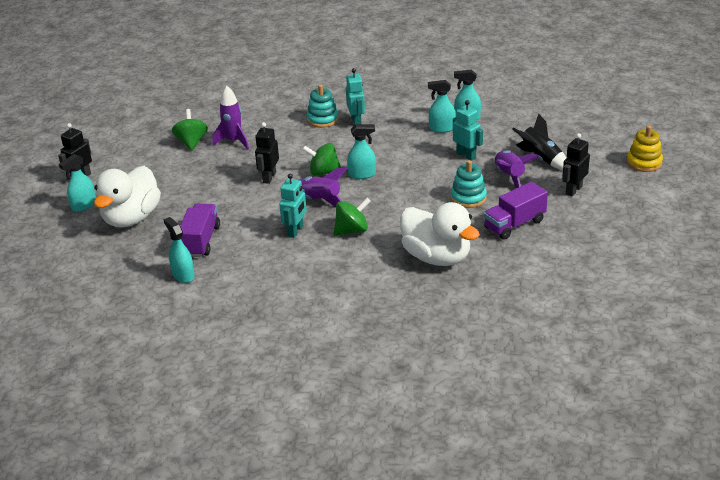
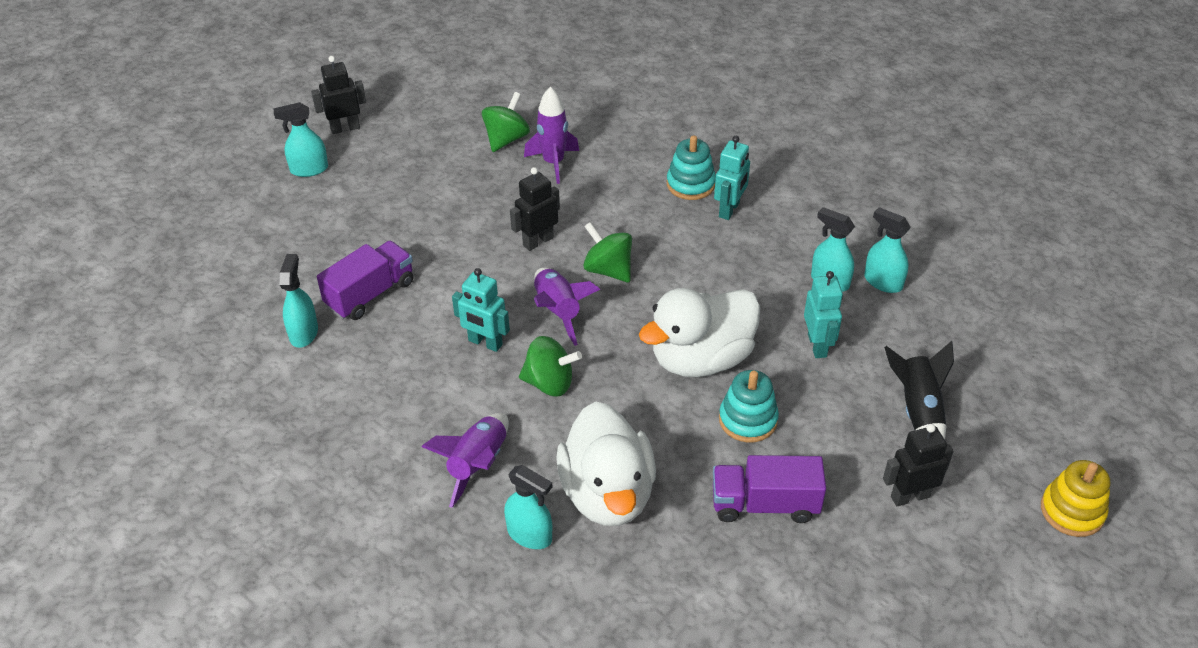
camera: 35 degrees right, 10 degrees up
(131, 218) = (335, 216): white duck -> white duck (701, 359)
(295, 231) = (485, 343): turquoise robot -> turquoise robot turned 60 degrees clockwise
(362, 174) = (651, 300): turquoise spray bottle -> turquoise spray bottle (530, 535)
(509, 177) = (840, 417): purple rocket -> purple rocket (477, 464)

